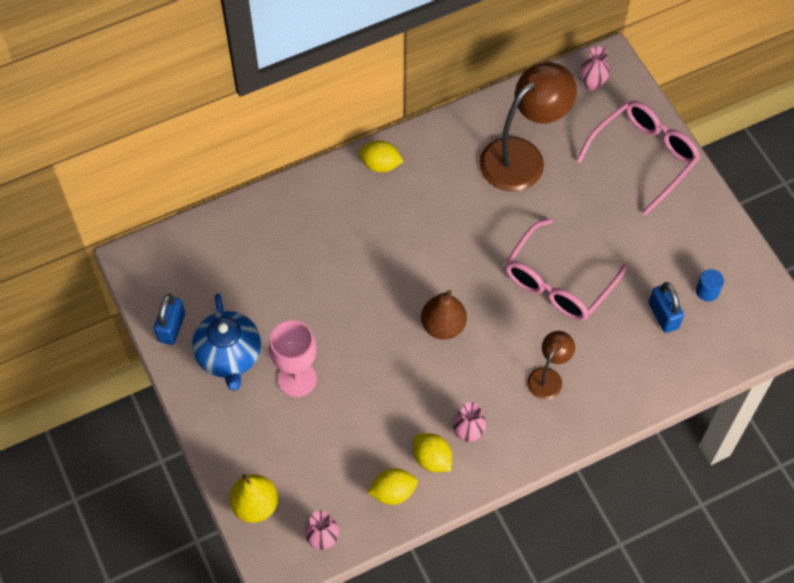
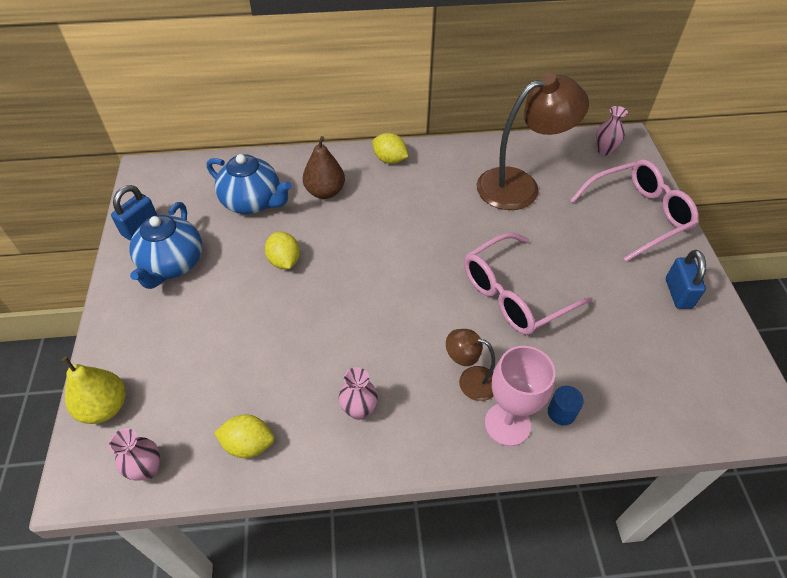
camera: 20 degrees right, 10 degrees down
(267, 262) = (253, 202): none -> blue teapot
(297, 379) = (219, 302): pink goblet -> pink goblet (507, 424)
(432, 459) = (308, 423): yellow lemon -> yellow lemon (284, 261)
(443, 326) = (383, 299): brown pear -> brown pear (325, 192)
(548, 377) = (470, 380): brown lamp -> brown lamp turned 120 degrees counterclockwise
(663, 315) = (618, 359): blue padlock -> blue padlock (678, 293)
(707, 291) = (675, 350): blue cylinder -> blue cylinder (561, 412)

